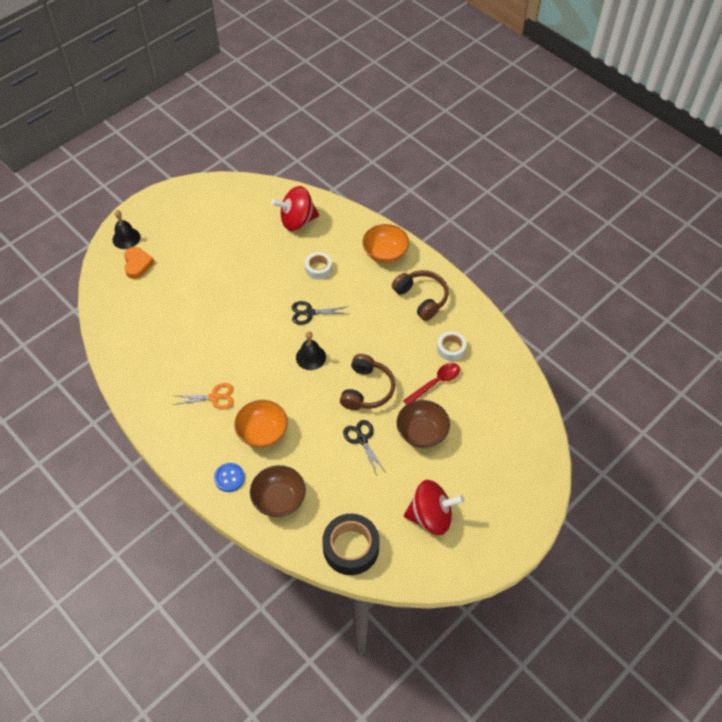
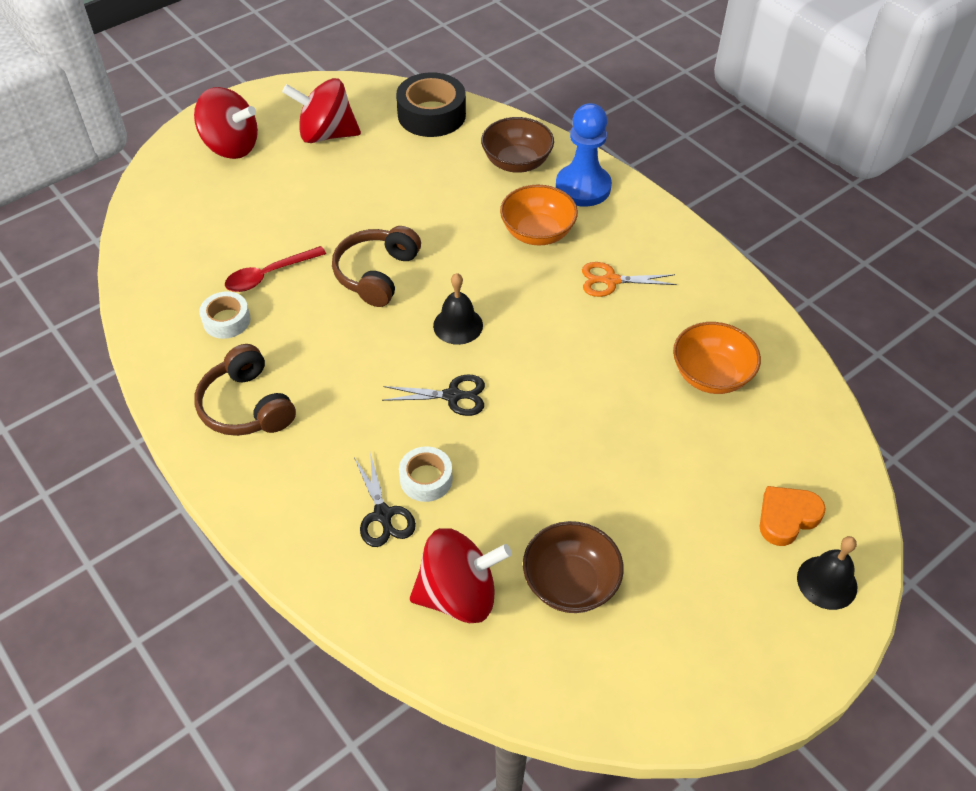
camera: 175 degrees left, 5 degrees down
(137, 264) = (787, 517): orange heart -> orange heart turned 60 degrees clockwise
(229, 478) = (583, 187): blue button -> blue pawn
(362, 439) = (396, 215): black scissors -> black scissors (383, 515)
(385, 253) = (288, 501): orange bowl -> orange bowl (711, 375)
(422, 432) = (310, 217): brown bowl -> brown bowl (570, 583)
(500, 496) = (231, 147): none -> red spinning top

